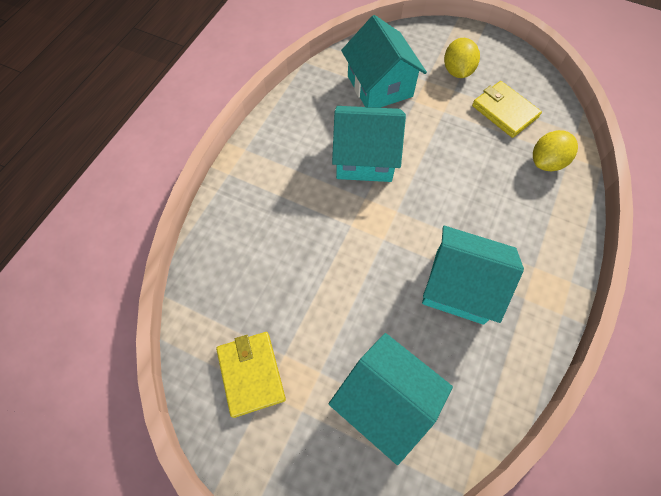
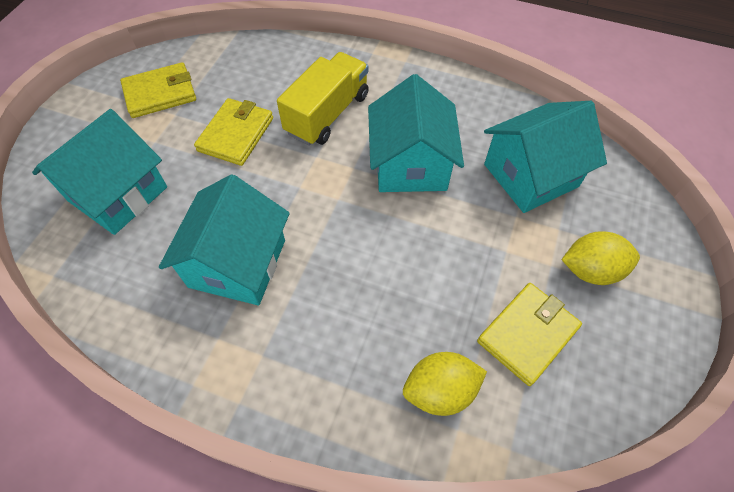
camera: 85 degrees right, 5 degrees down
(302, 214) = (327, 114): none -> yellow truck
(318, 293) = (236, 134): none -> yellow wallet
(546, 162) = (440, 390): yellow lemon -> yellow lemon turned 60 degrees counterclockwise

